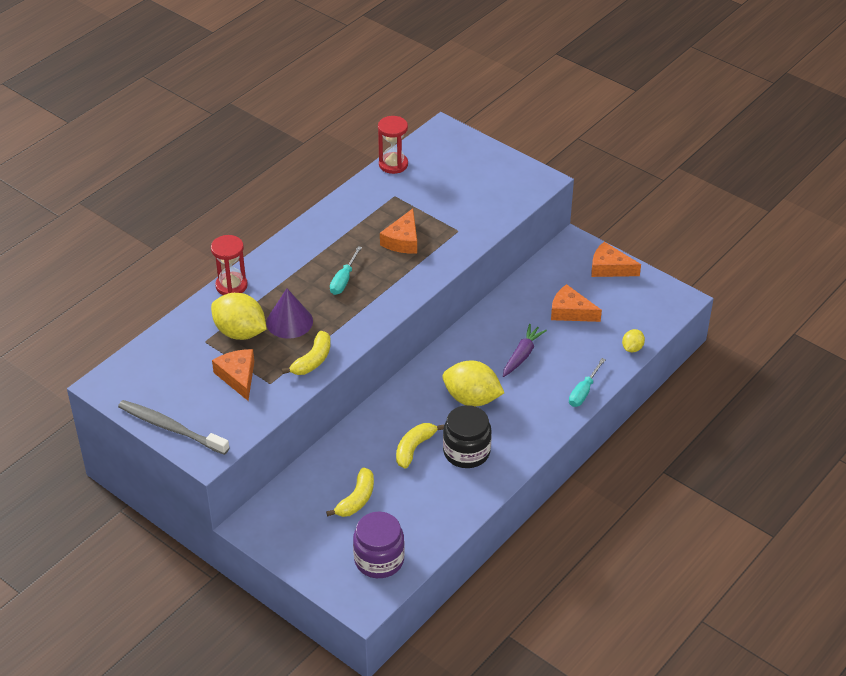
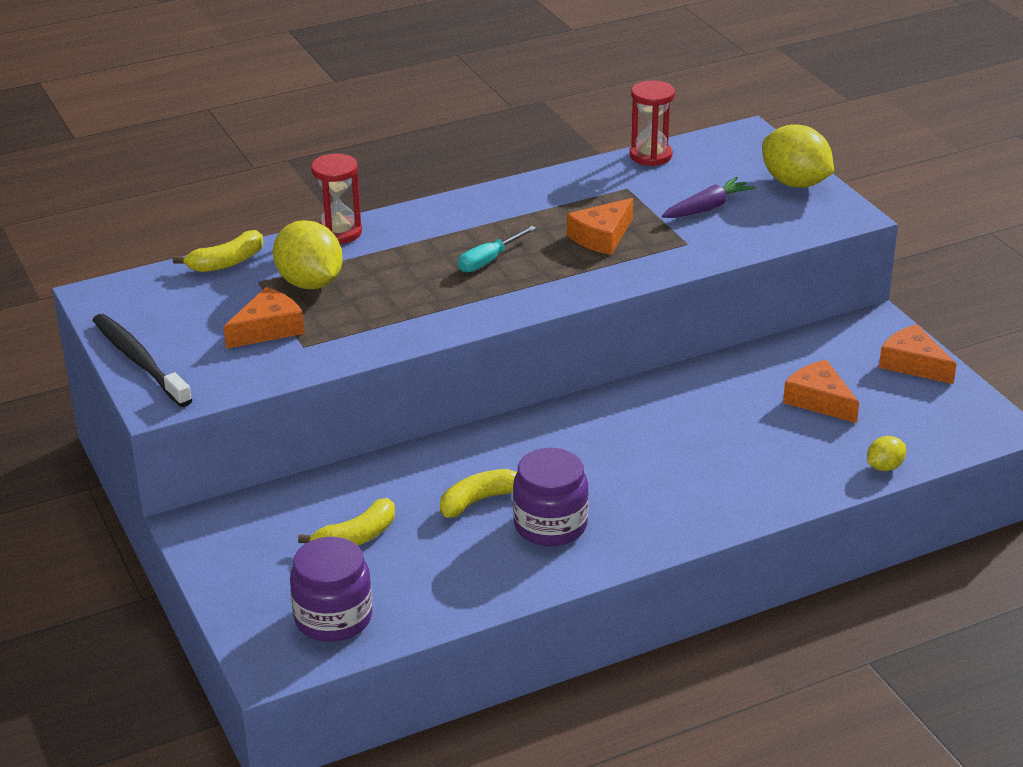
camera: 25 degrees right, 10 degrees down
(170, 428) = (139, 360): grey toothbrush -> black toothbrush
(238, 377) = (268, 329): orange cheese -> orange cheese turned 45 degrees clockwise
(289, 321) = (382, 287): purple cone -> none
(313, 360) = (379, 336): yellow banana -> yellow banana (227, 262)
(466, 452) = (550, 525): black jar -> purple jar
(472, 399) = (603, 465): yellow lemon -> yellow lemon (795, 183)
(522, 355) = (712, 433): purple carrot -> purple carrot (707, 208)
(583, 392) = (774, 500): turquoise screwdriver -> none

